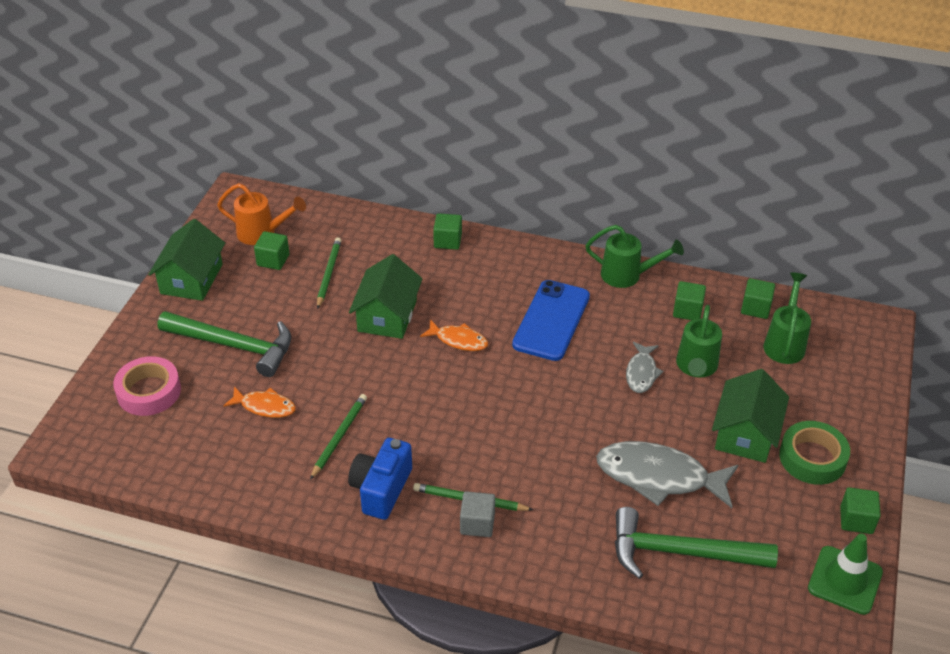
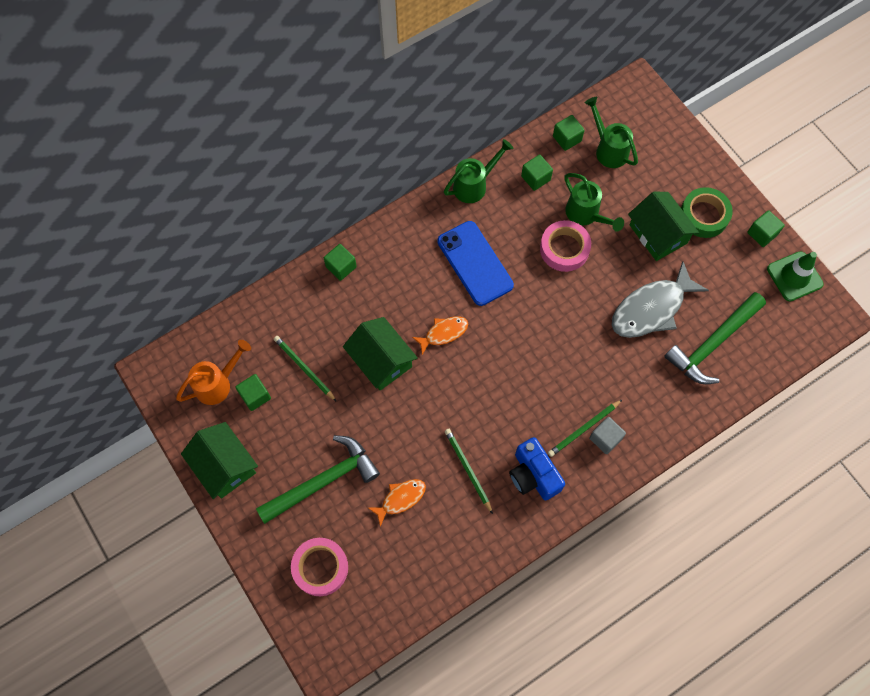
camera: 50 degrees left, 25 degrees up
(641, 373) = (564, 249): grey fish -> pink tape

